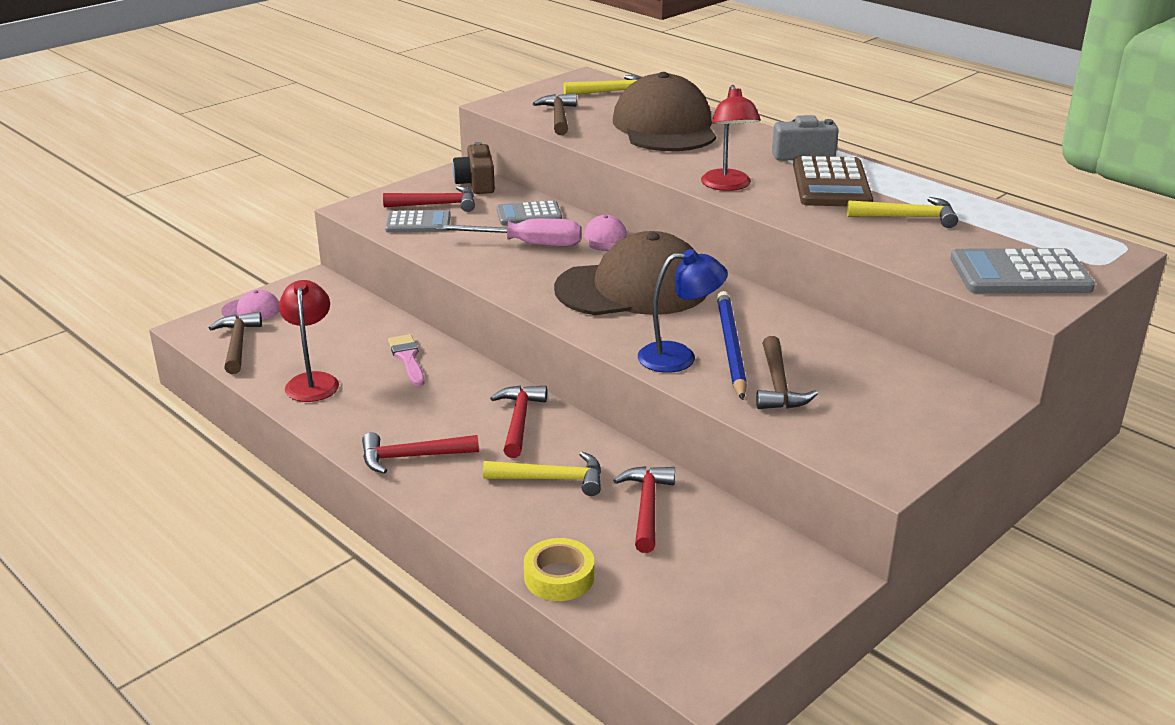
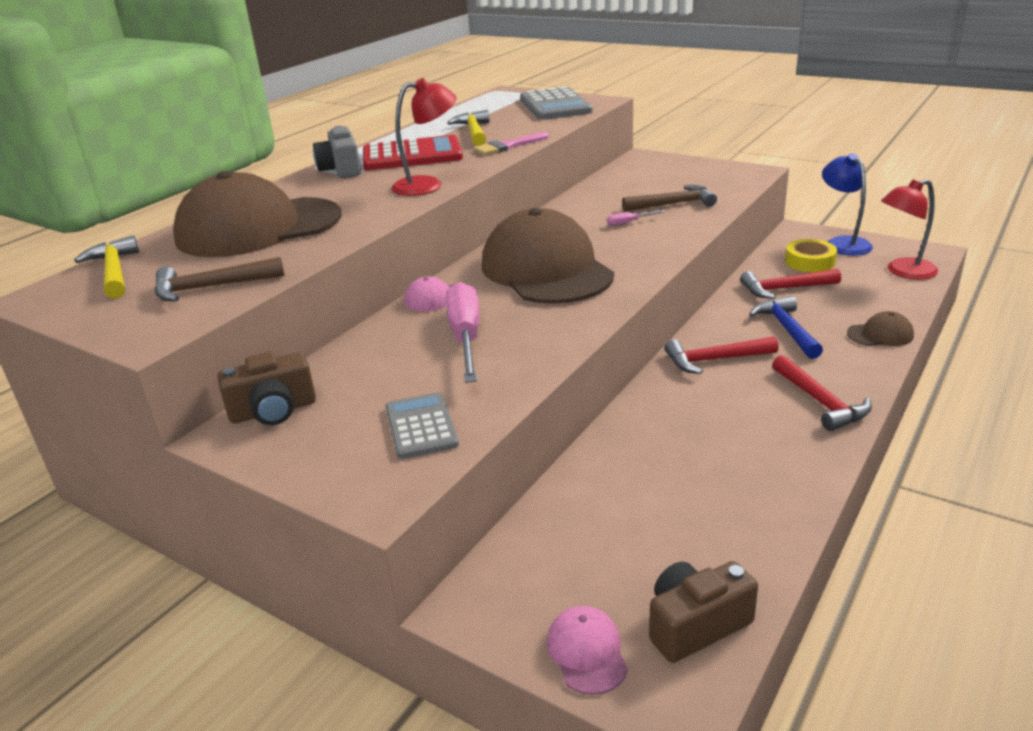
camera: 100 degrees left, 0 degrees up
(237, 344) = (696, 625): brown hammer -> brown camera
(312, 381) = (740, 512): red lamp -> red lamp (903, 272)
(407, 358) = (644, 453): pink brush -> pink brush (508, 146)
(437, 204) = (354, 426): red hammer -> none
(503, 537) = (880, 334): none -> brown cap
(529, 214) = (378, 352): grey calculator -> none
(552, 479) = (786, 329): yellow hammer -> blue hammer
(559, 577) = (897, 306): yellow tape -> yellow tape (810, 262)
(679, 357) = (660, 237): blue lamp -> blue lamp (842, 243)
(730, 347) = (629, 223): blue pencil -> pink screwdriver
(831, 184) = (412, 155): brown calculator -> red calculator

